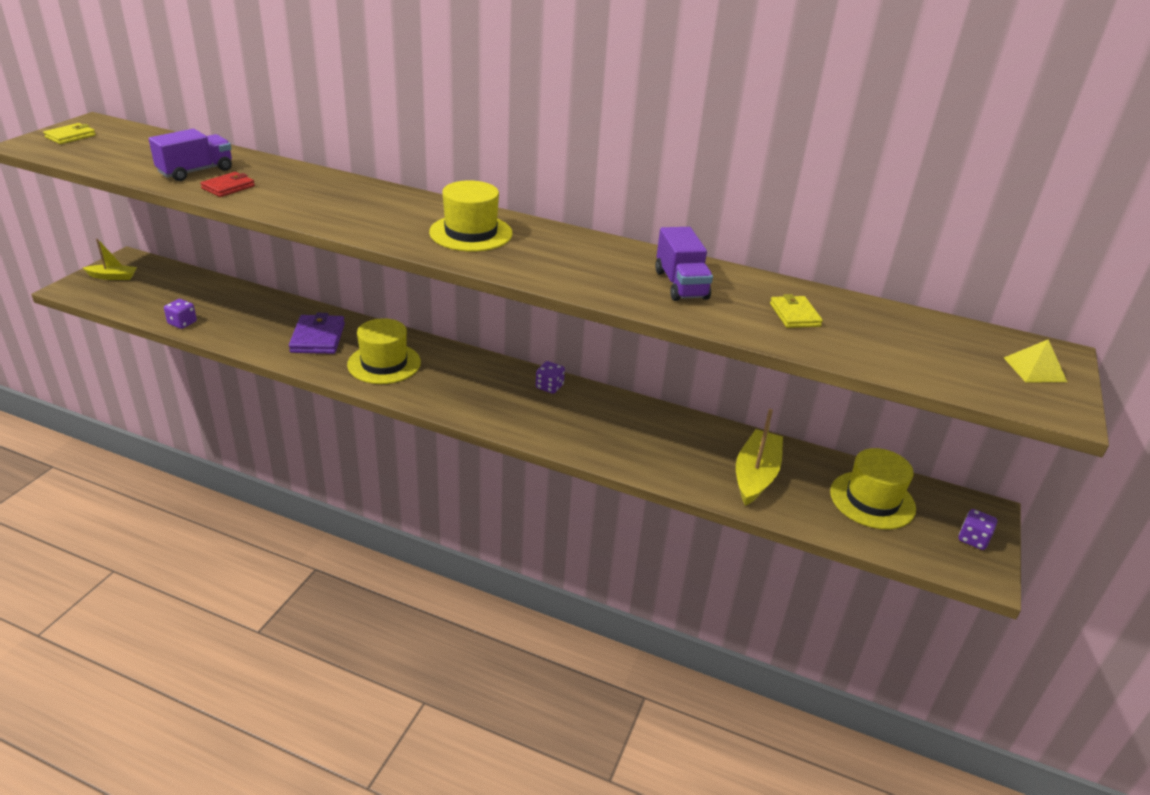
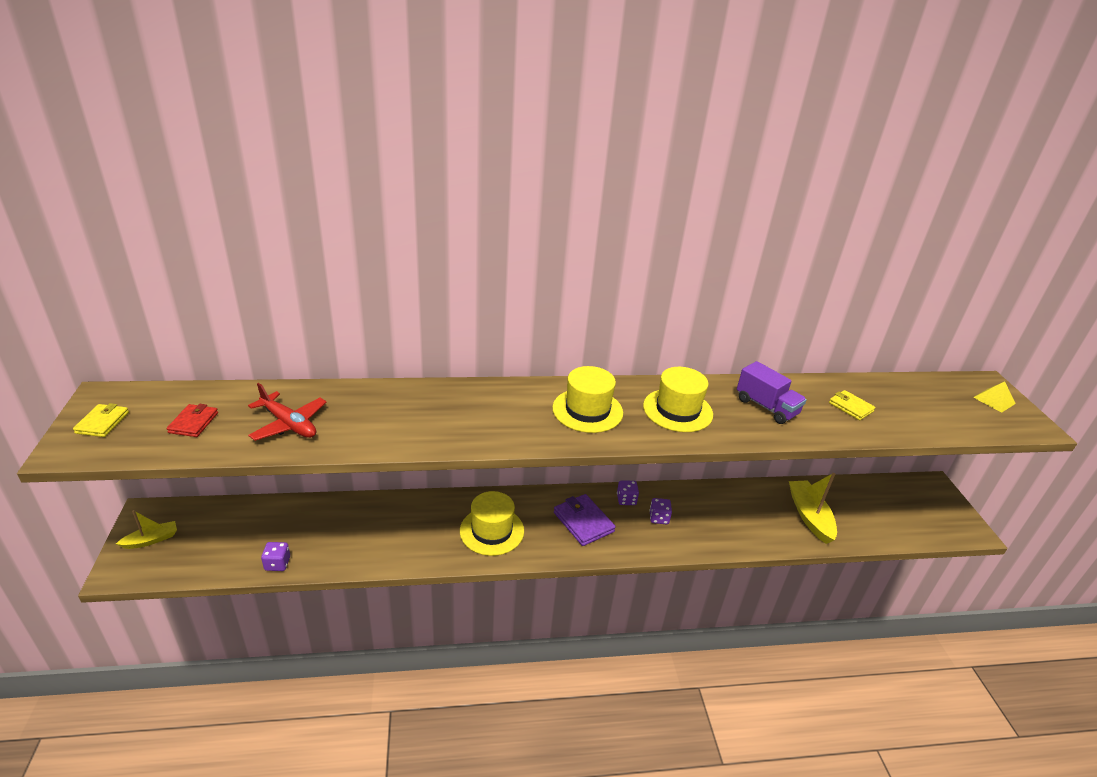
camera: 30 degrees left, 0 degrees up
(196, 171) = (289, 424): purple truck -> red plane
(228, 187) = (342, 432): red wallet -> red wallet (193, 423)
(318, 338) = (414, 528): purple wallet -> purple wallet (583, 522)
(872, 500) = (880, 505): yellow hat -> yellow hat (677, 410)
(973, 539) = (947, 509): purple dice -> purple dice (658, 518)

